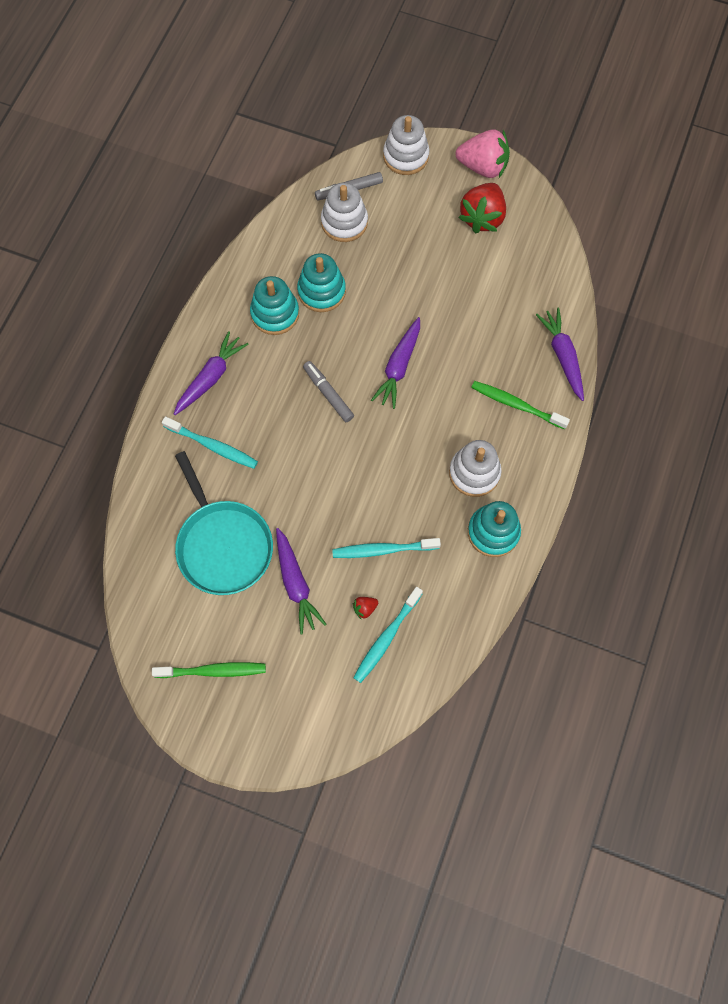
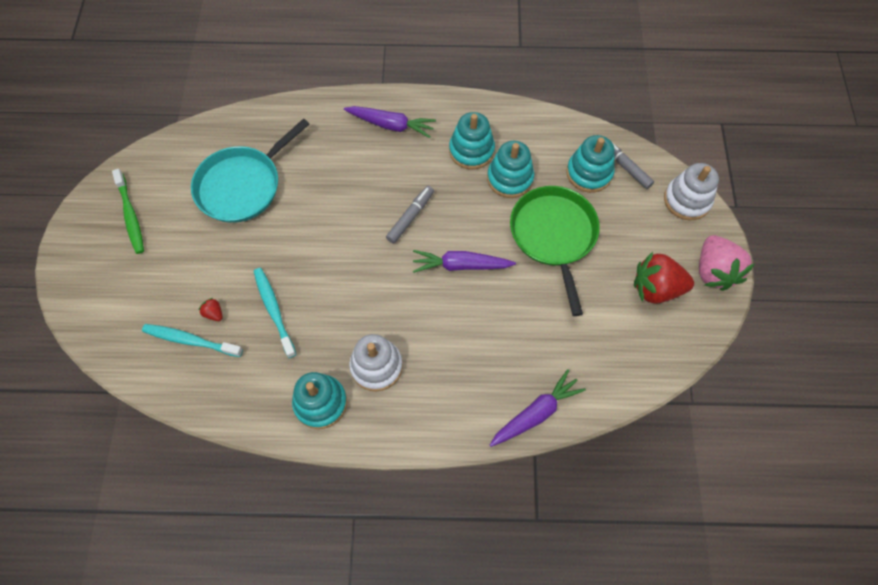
camera: 70 degrees right, 5 degrees down
(212, 446) = (329, 148): turquoise toothbrush -> none
(296, 584) = (222, 251): purple carrot -> none
(344, 222) = (589, 173): white stacking toy -> turquoise stacking toy
(399, 277) = (554, 236): none -> green pan
(516, 405) = (463, 384): green toothbrush -> none

